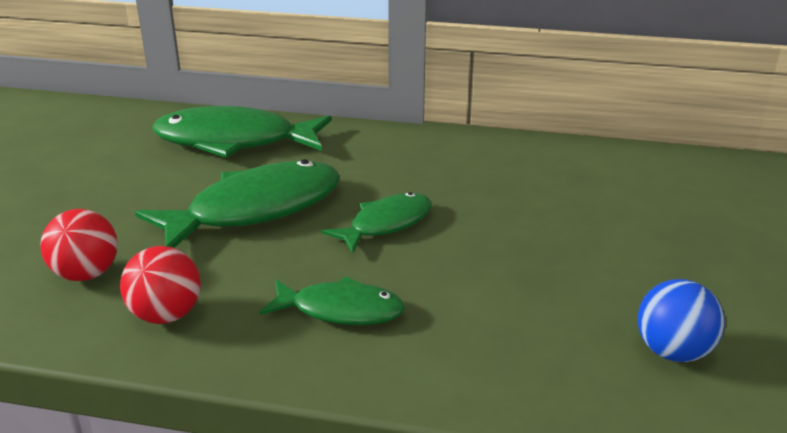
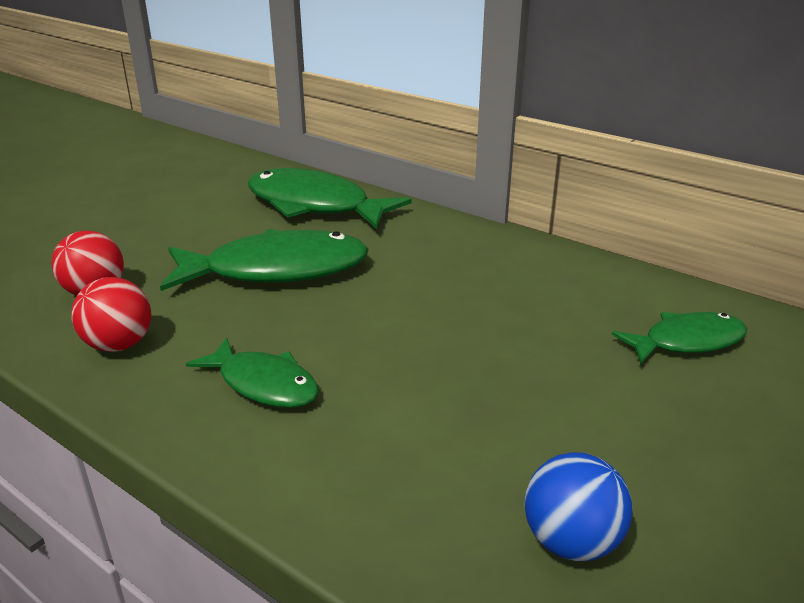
camera: 25 degrees right, 0 degrees up
(386, 224) = (380, 312): green fish -> green fish (687, 342)

